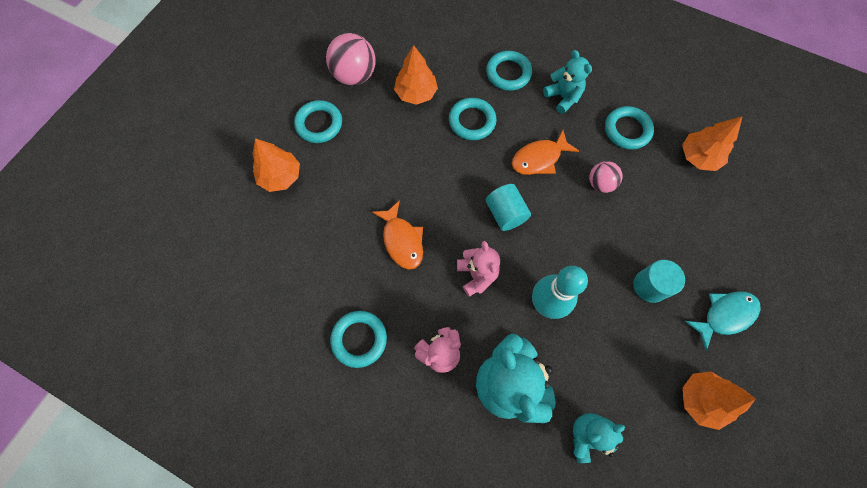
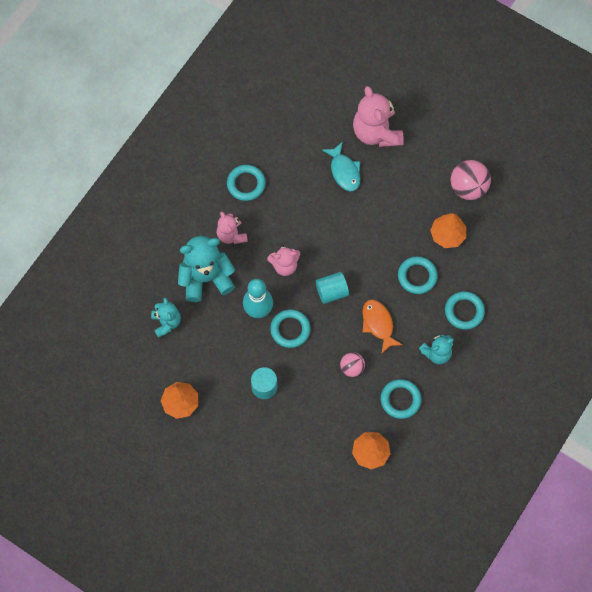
camera: 95 degrees right, 0 degrees up
(280, 176) = (376, 132): orange tree -> pink teddy bear
(319, 124) = (422, 160): turquoise ring -> turquoise ring (290, 329)
(402, 240) = (316, 216): orange fish -> none
(724, 315) = (236, 435): turquoise fish -> turquoise fish (344, 171)

